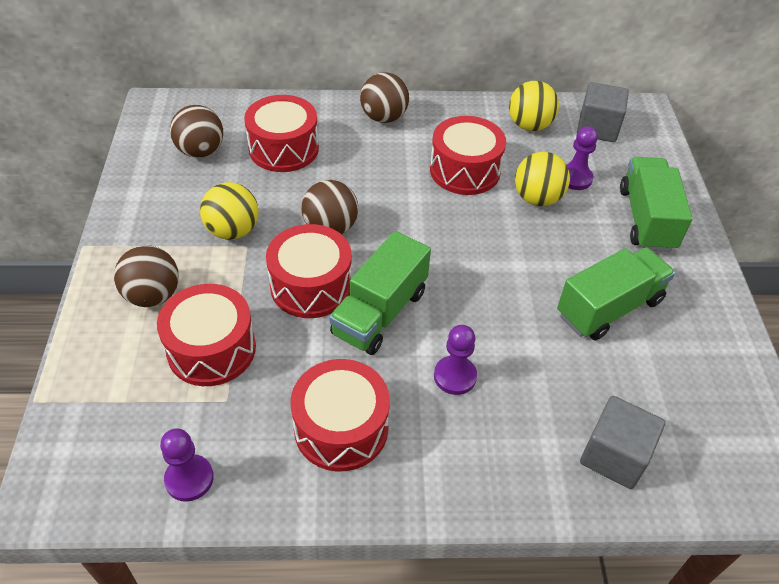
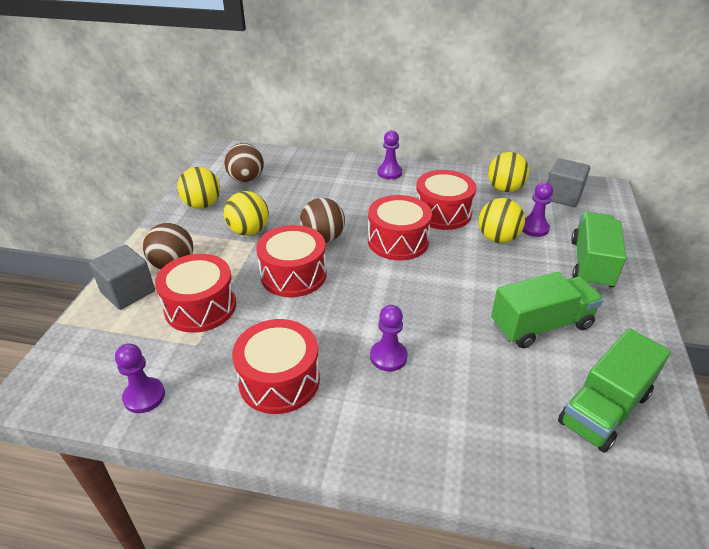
camera: 15 degrees right, 10 degrees down
(156, 199) = (202, 205): none -> yellow ball
(284, 149) = (307, 184): red drum -> red drum (398, 241)
(380, 312) = (341, 301): green truck -> green truck (604, 408)
(384, 117) = (389, 173): brown ball -> purple pawn
(614, 455) = (516, 445): grey cube -> grey cube (128, 292)

